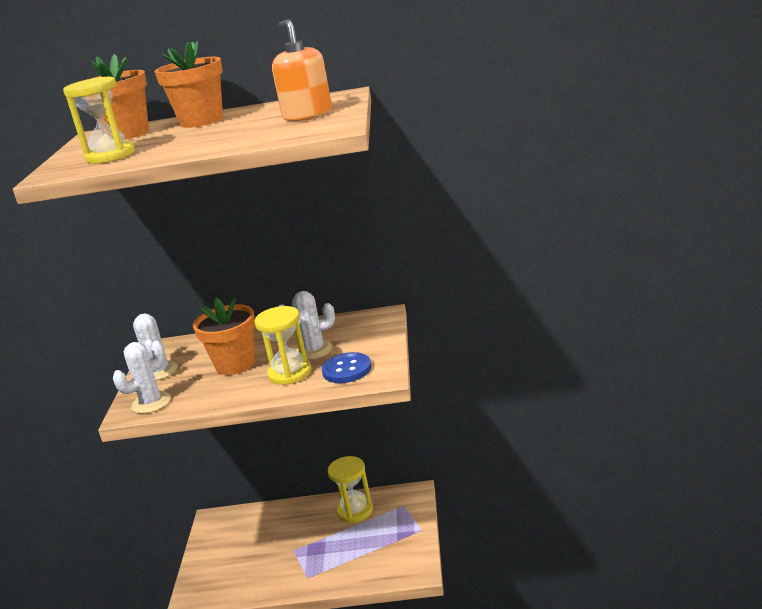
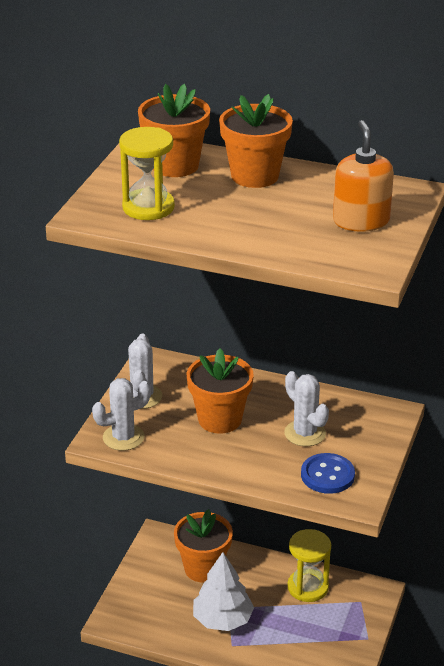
camera: 15 degrees right, 10 degrees up
(260, 528) = (203, 568): none -> orange flower pot
(290, 373) = (269, 455): yellow hourglass -> none
(291, 560) = (222, 619): none -> white tree
(314, 350) = (305, 433): white cactus -> white cactus turned 45 degrees clockwise

